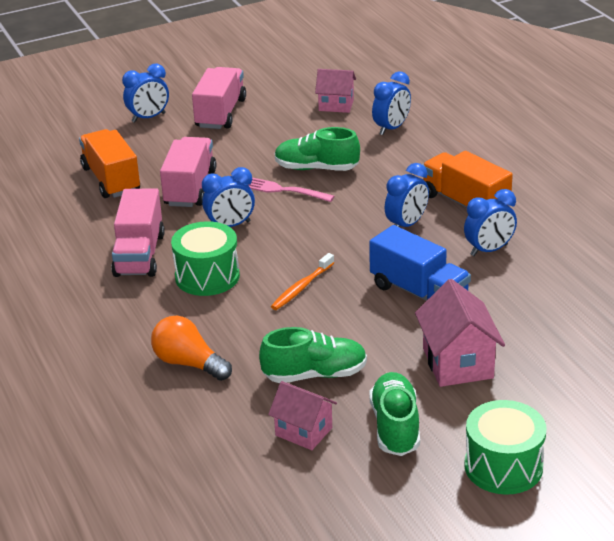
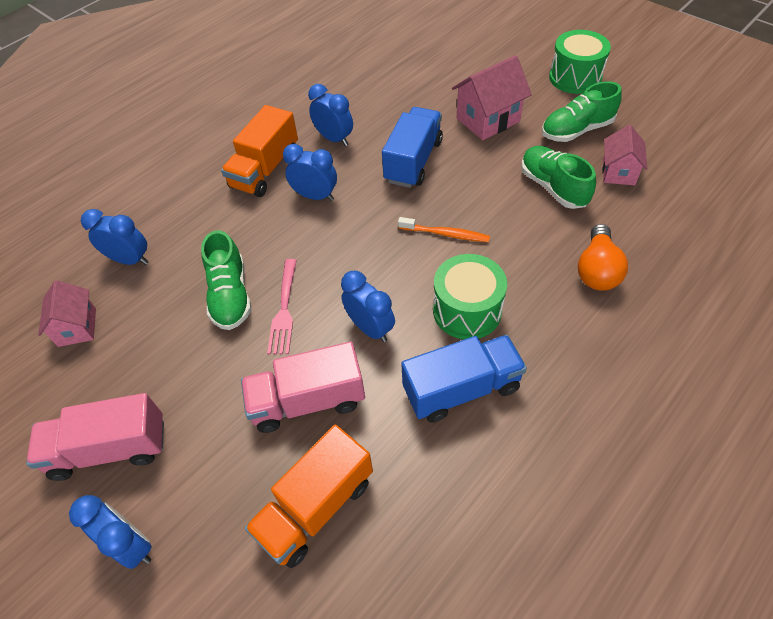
camera: 110 degrees left, 20 degrees up
(139, 255) = (461, 389): pink truck -> blue truck

